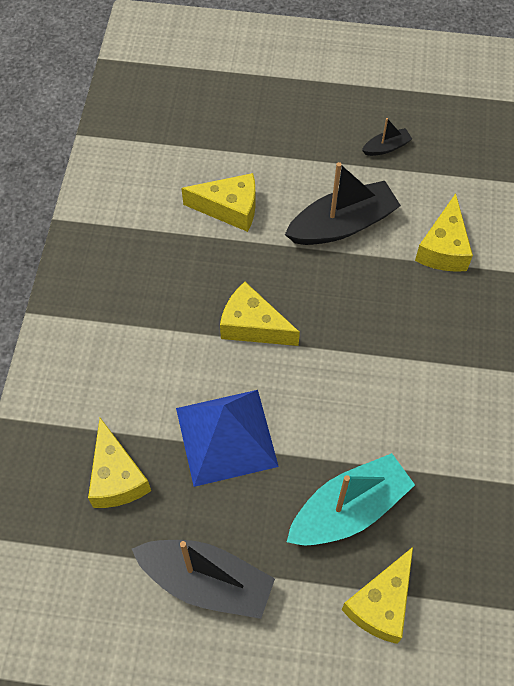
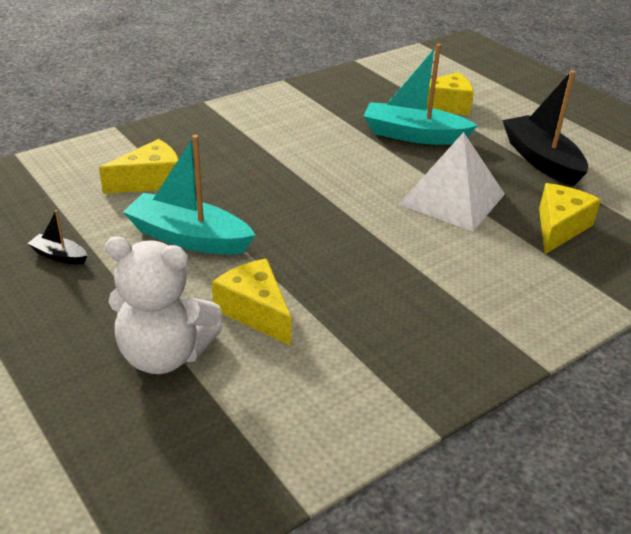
camera: 135 degrees left, 25 degrees down
(226, 436) = (452, 199): blue pyramid -> white pyramid
(237, 145) = (165, 355): none -> white teddy bear
(253, 326) = (353, 233): yellow cheese -> none
(342, 224) = (189, 238): black boat -> turquoise boat

